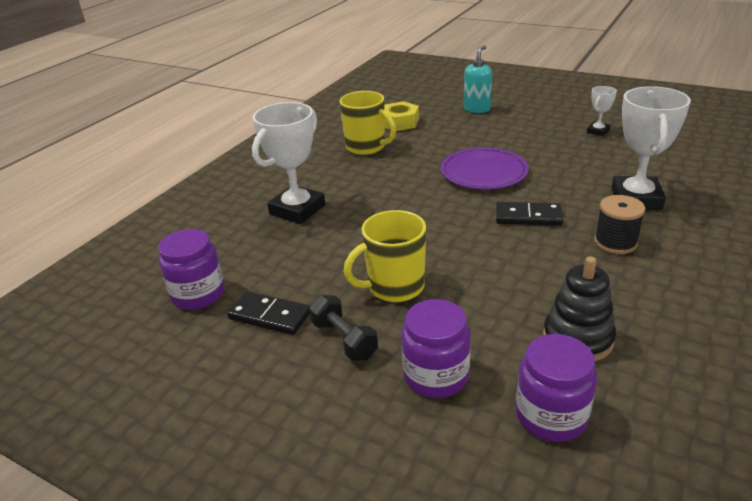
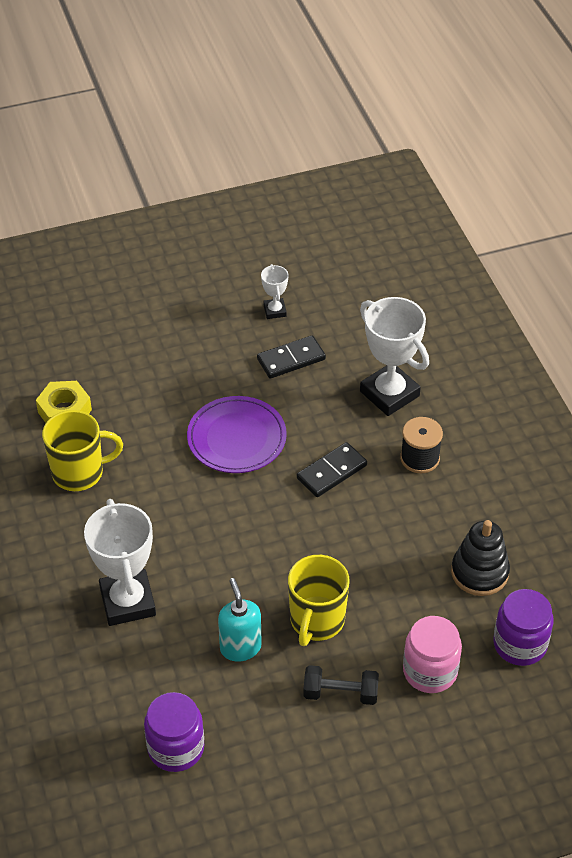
camera: 50 degrees left, 15 degrees up
(270, 316) = (261, 718): black domino -> black domino (291, 359)
(436, 376) = (430, 671): purple jar -> pink jar
(477, 109) = (121, 339): turquoise soap dispenser -> turquoise soap dispenser (240, 647)

